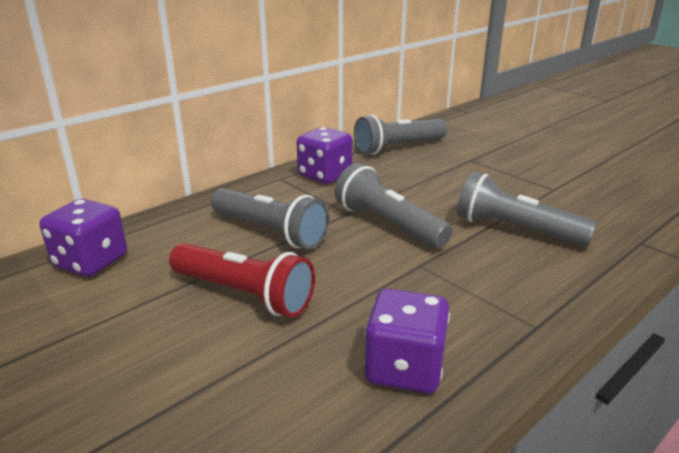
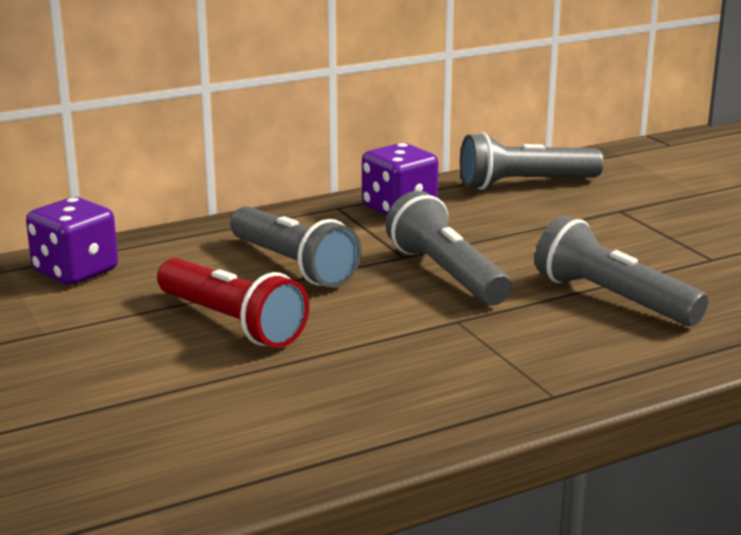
camera: 15 degrees right, 5 degrees down
(404, 368) = (371, 408): purple dice -> none

